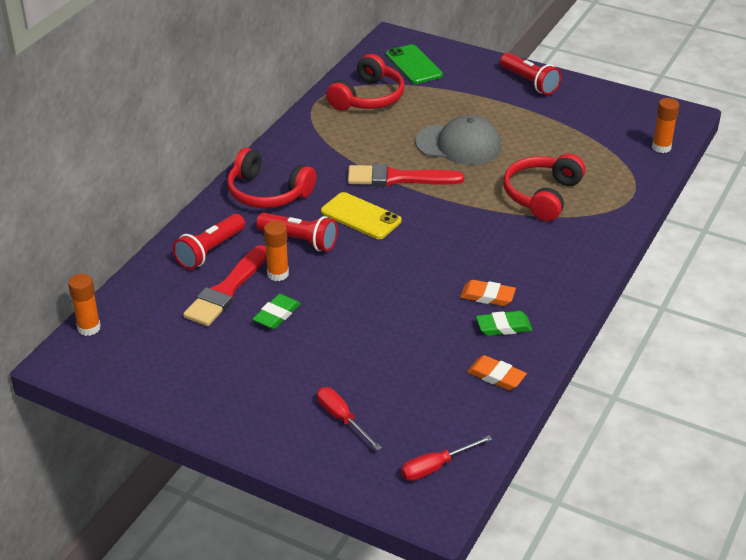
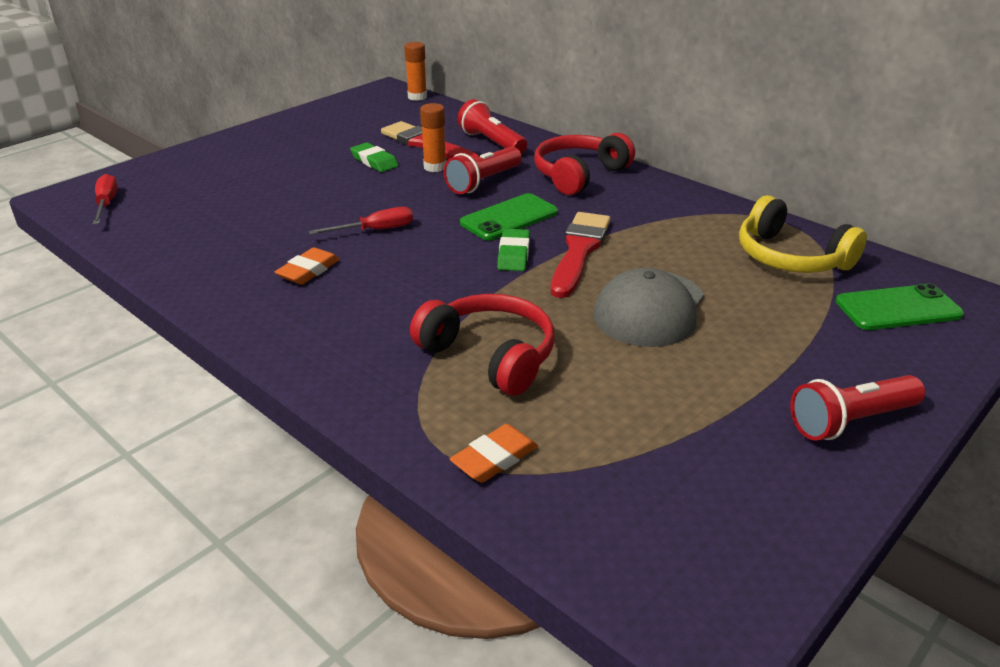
camera: 105 degrees right, 5 degrees down
(342, 418) = (212, 173): red screwdriver -> red screwdriver (375, 230)
(360, 216) = (509, 218): yellow phone -> green phone
(368, 97) = (790, 257): red headphones -> yellow headphones
(496, 376) = (180, 252): orange eraser -> orange eraser (494, 458)
(503, 326) = (249, 271): green eraser -> green eraser (514, 254)
(661, 147) = (585, 543): orange glue stick -> none

